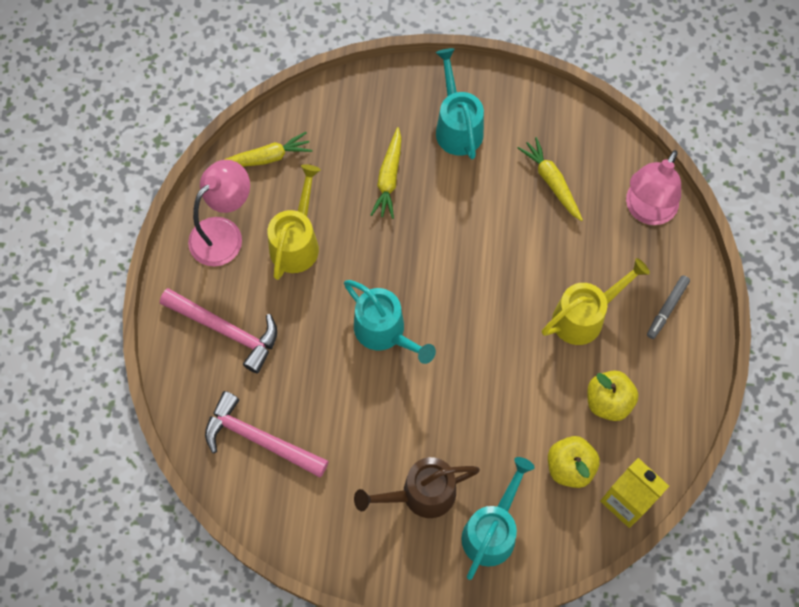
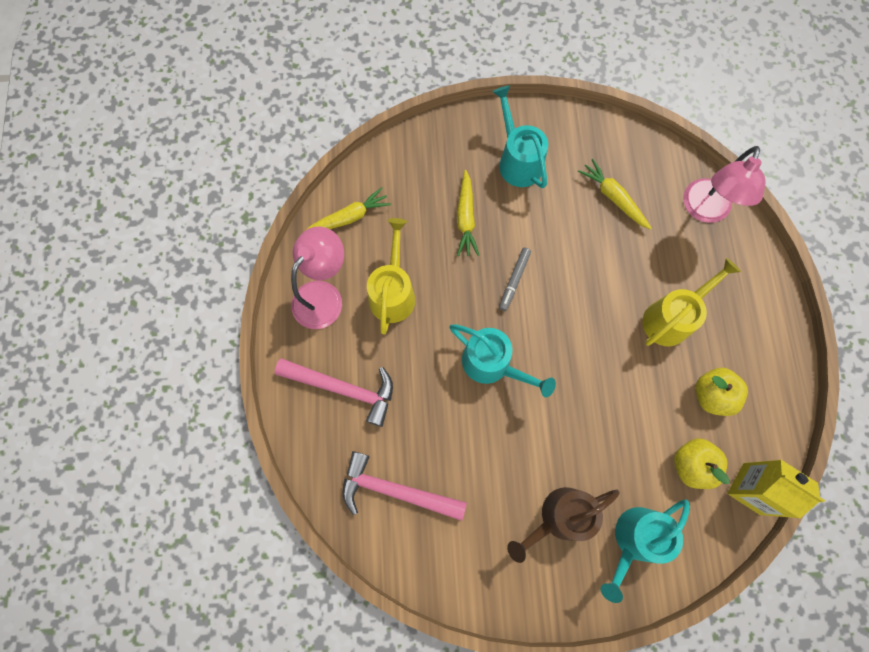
camera: 10 degrees left, 5 degrees up
(492, 530) = (634, 540): turquoise watering can -> turquoise watering can turned 150 degrees counterclockwise
(667, 308) = (743, 298): grey marker -> grey marker (514, 280)

